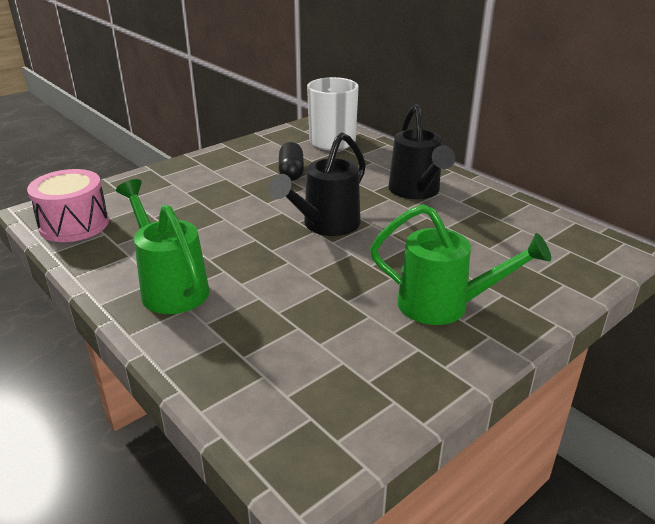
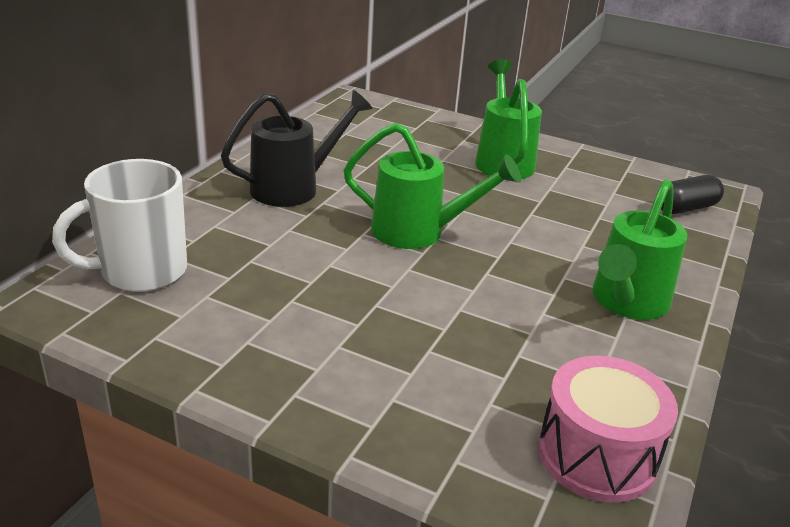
camera: 115 degrees left, 0 degrees up
(291, 172) = (283, 286): black capsule -> black capsule (685, 208)
(326, 225) = (418, 232): black watering can -> green watering can

